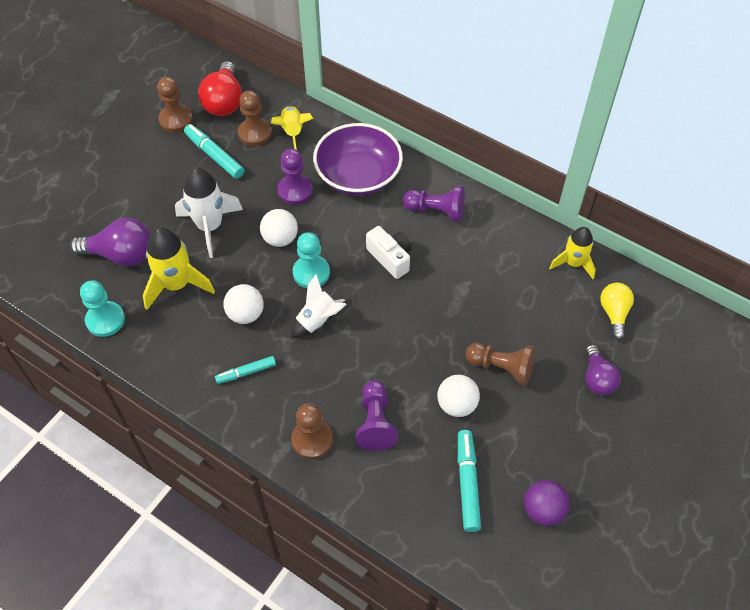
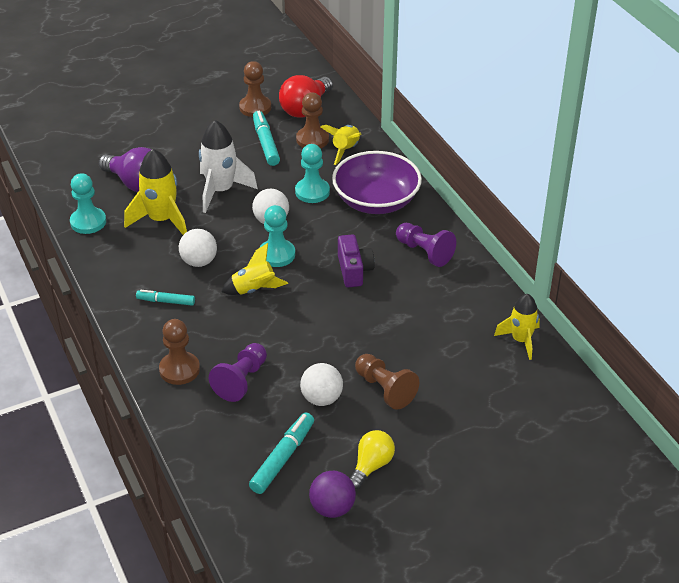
camera: 30 degrees right, 15 degrees down
(295, 190) = (312, 192): purple pawn -> turquoise pawn
(318, 320) = (254, 290): white rocket -> yellow rocket
(390, 258) = (354, 270): white camera -> purple camera
(597, 378) = (467, 435): purple light bulb -> none
(614, 313) = (527, 394): yellow light bulb -> yellow light bulb (371, 466)

